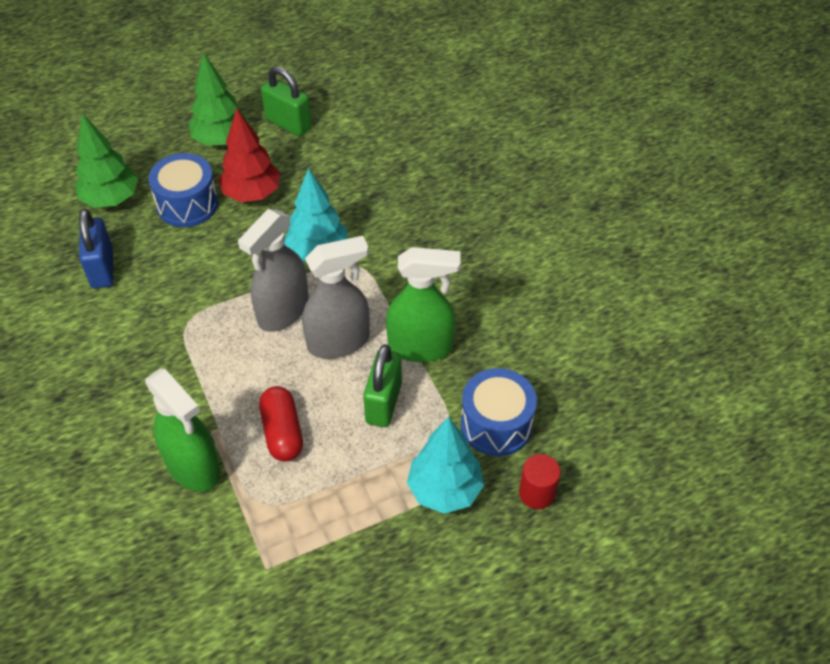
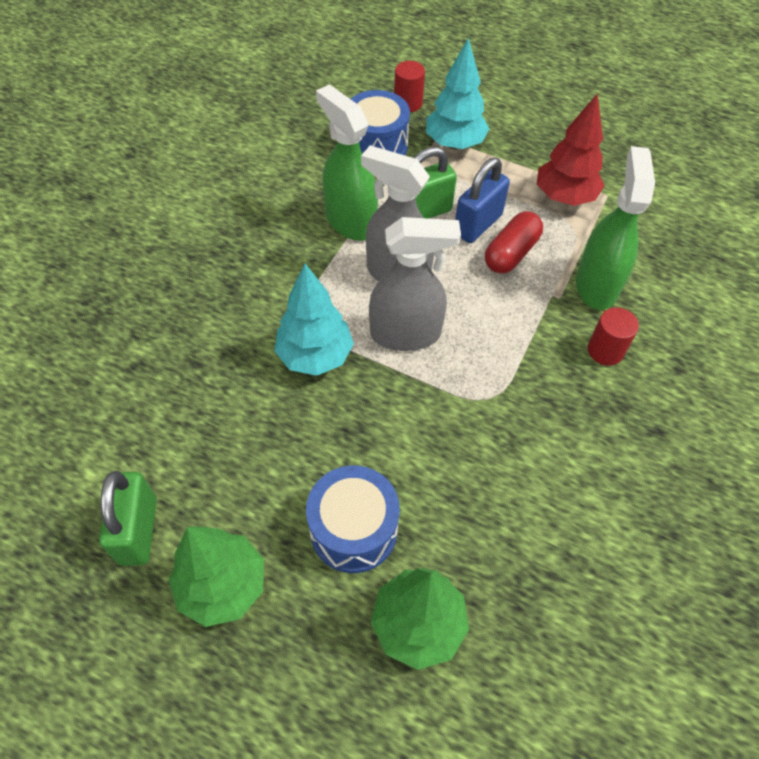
camera: 130 degrees left, 5 degrees up
(102, 269) = (510, 533): blue padlock -> blue padlock (477, 224)
(140, 420) = (605, 350): none -> red cylinder
(252, 194) = (285, 475): red tree -> red tree (564, 197)

